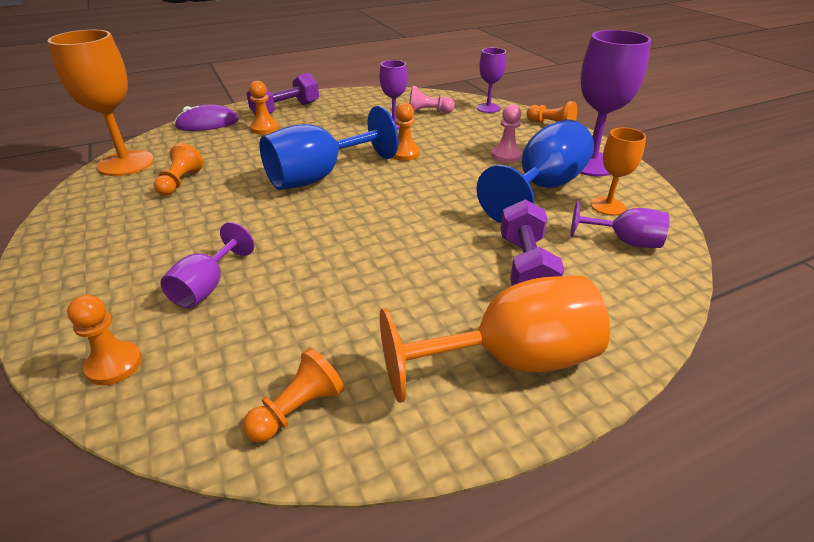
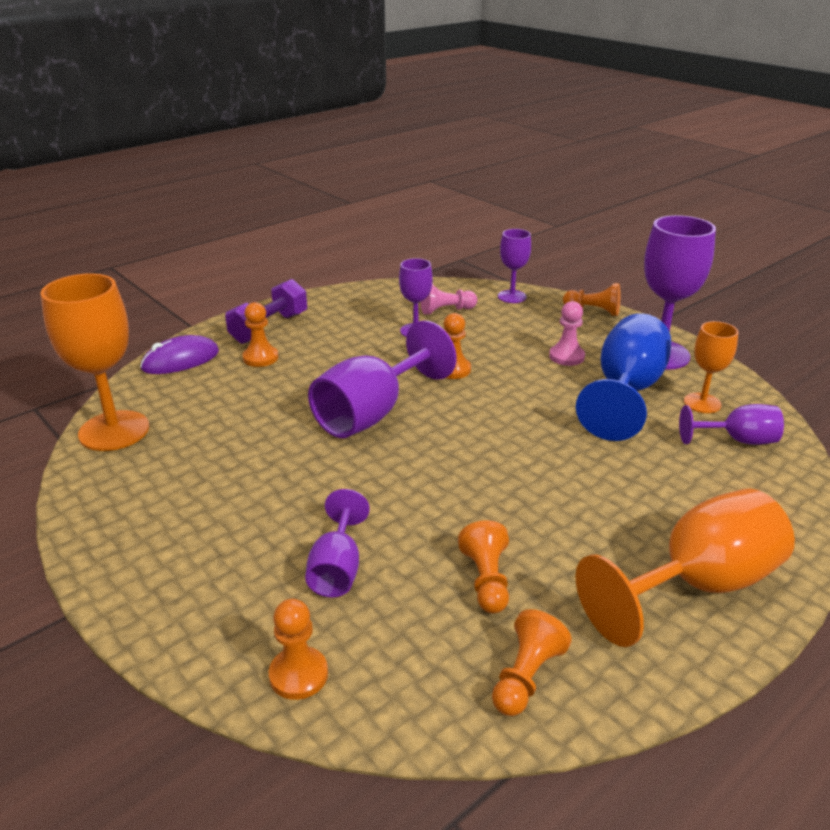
camera: 15 degrees left, 5 degrees down
(180, 182) = (206, 446): orange pawn -> orange pawn (486, 580)
(318, 177) = (372, 414): blue goblet -> purple goblet
(525, 267) = (658, 485): purple dumbbell -> none

